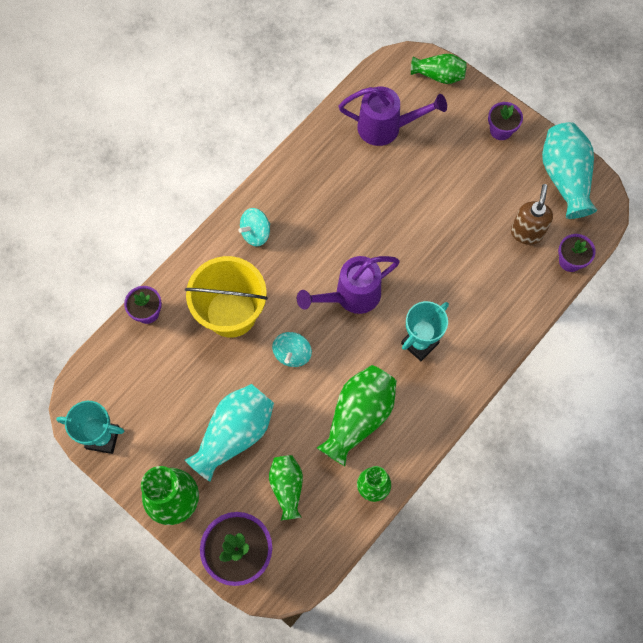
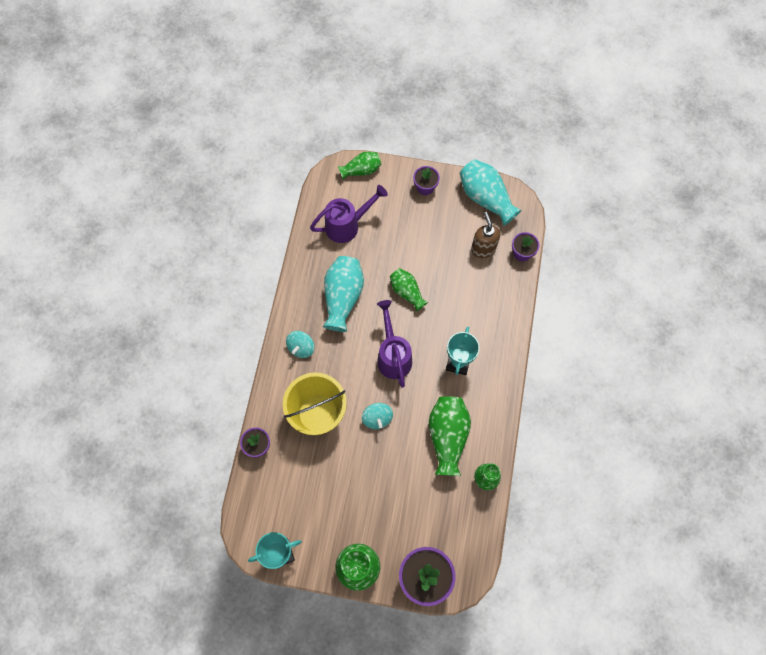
camera: 30 degrees left, 0 degrees up
(234, 434) = (371, 497): turquoise vase -> turquoise vase (343, 297)
(287, 487) = (429, 512): green vase -> green vase (407, 292)
(351, 296) = (393, 356): purple watering can -> purple watering can turned 135 degrees clockwise

